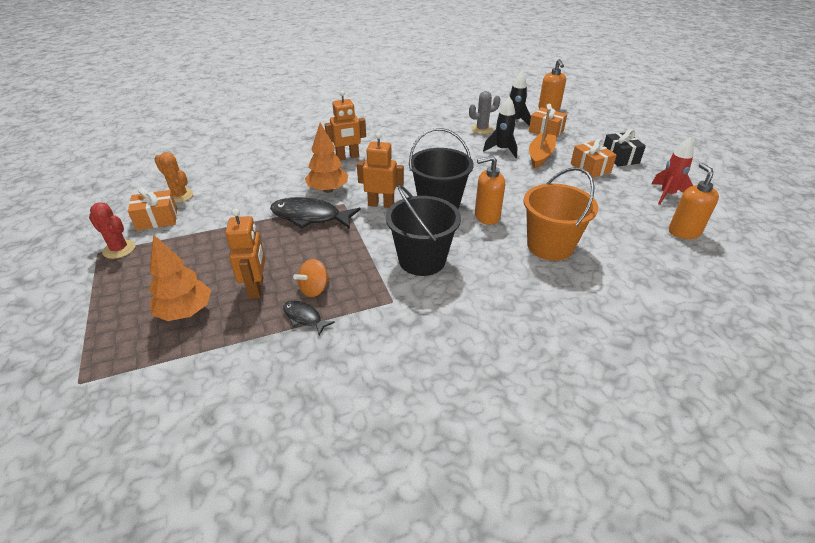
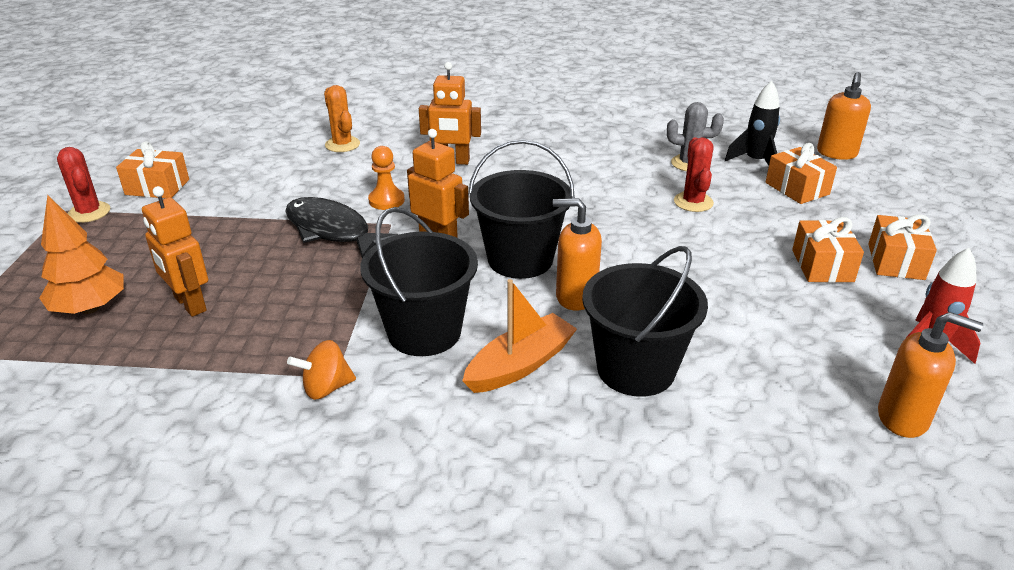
camera: 25 degrees right, 5 degrees down
(180, 196) = (206, 164): orange cactus -> orange cactus (342, 144)
(256, 288) = (189, 304): orange robot -> orange robot turned 120 degrees clockwise
(304, 317) = (209, 360): black fish -> none
(314, 289) = (253, 327): orange spinning top -> orange spinning top (326, 388)
(328, 190) = (386, 200): orange tree -> orange pawn
(502, 150) = (693, 202): black rocket -> red cactus
(540, 156) = (750, 225): orange boat -> orange boat (520, 365)
(550, 246) = (636, 369): orange bucket -> black bucket
(620, 157) = (896, 261): black gift -> orange gift
(684, 232) = (903, 418): orange soap dispenser -> orange soap dispenser turned 90 degrees clockwise

